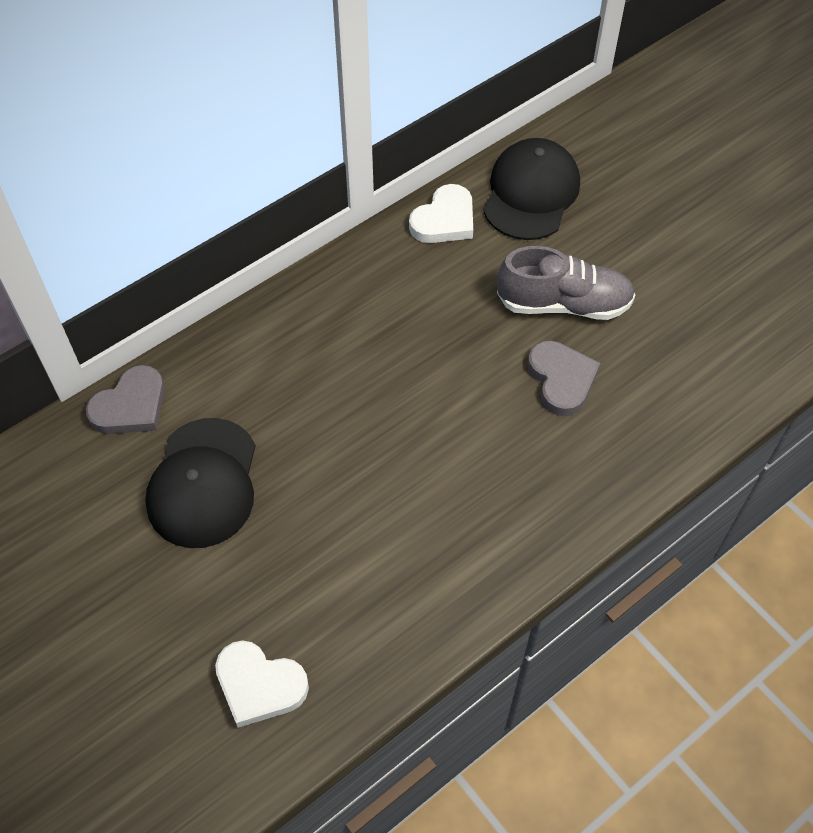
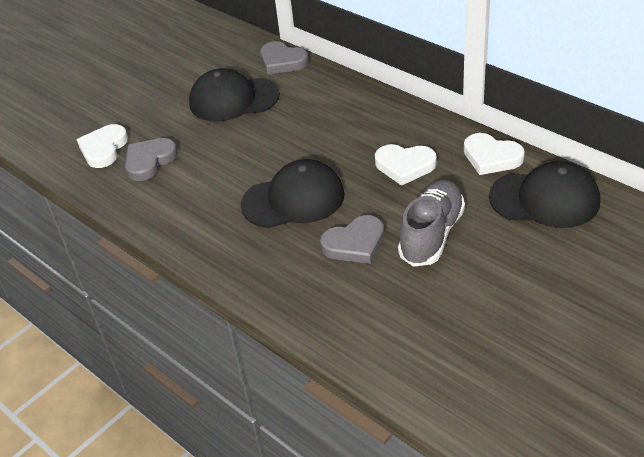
camera: 85 degrees right, 15 degrees down
(317, 614) = (149, 161): none -> grey heart
(433, 304) = (405, 166): none -> white heart
(462, 433) = (293, 199): none -> black cap
(563, 304) = (431, 235): grey shoe -> grey shoe turned 150 degrees counterclockwise

